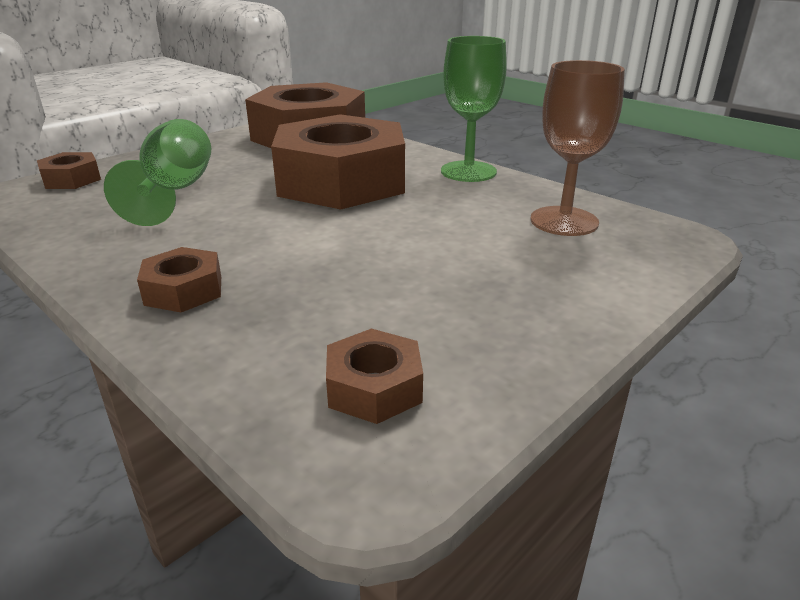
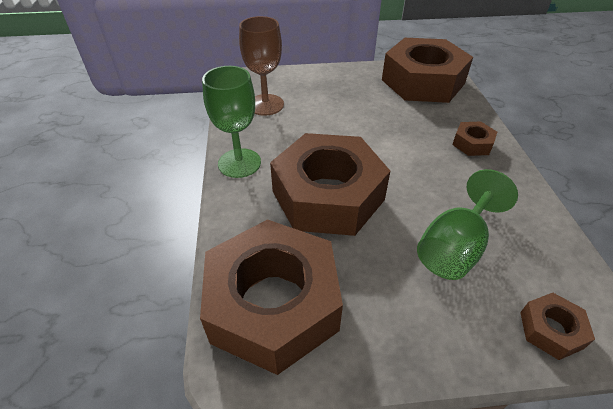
camera: 140 degrees left, 15 degrees up
(374, 387) = (423, 81): brown nut -> brown nut, size x2.40

